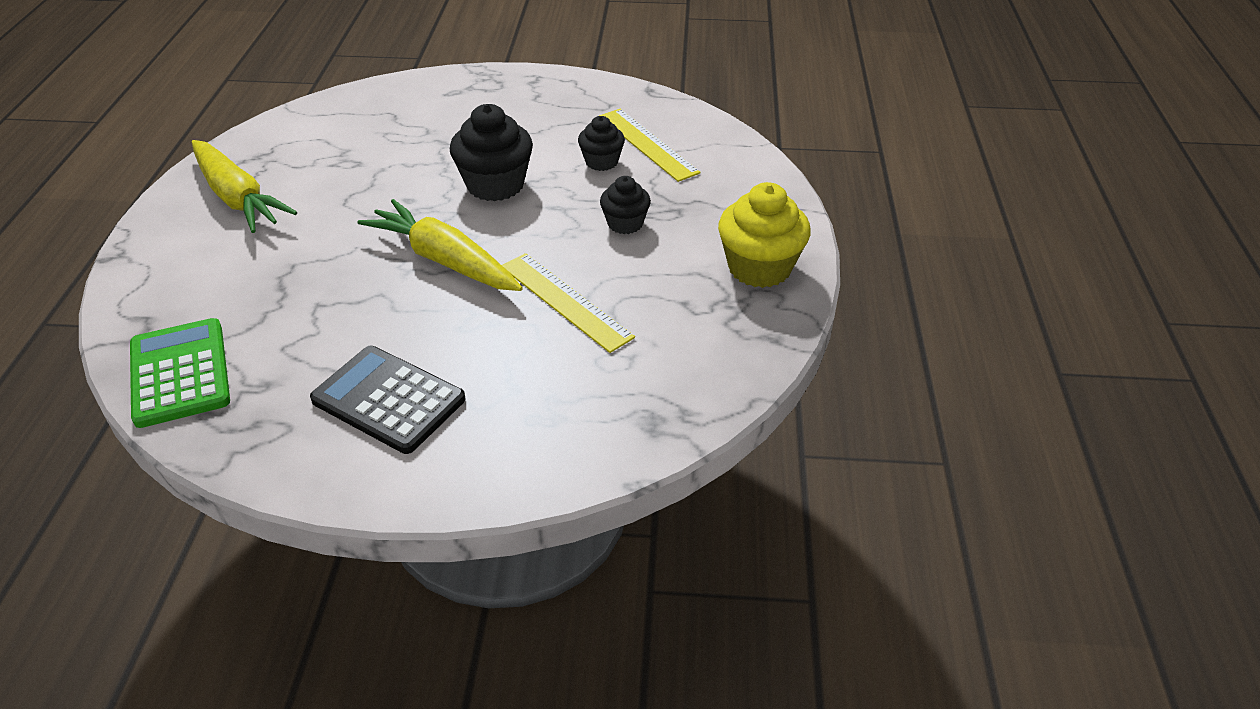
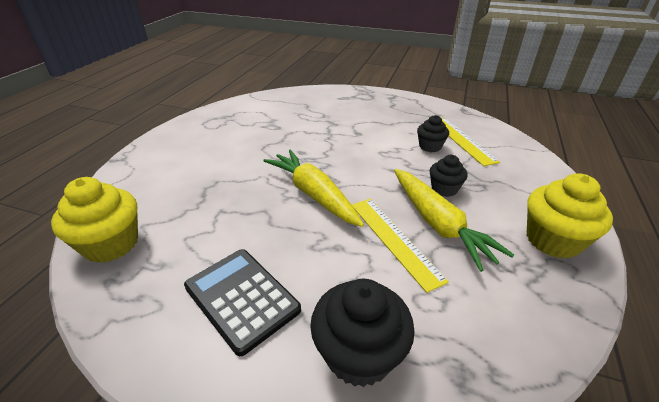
camera: 15 degrees right, 5 degrees down
(180, 373) = (111, 244): green calculator -> yellow cupcake
(238, 197) = (203, 137): yellow carrot -> yellow carrot (438, 224)
(495, 185) = (358, 151): black cupcake -> black cupcake (359, 354)

